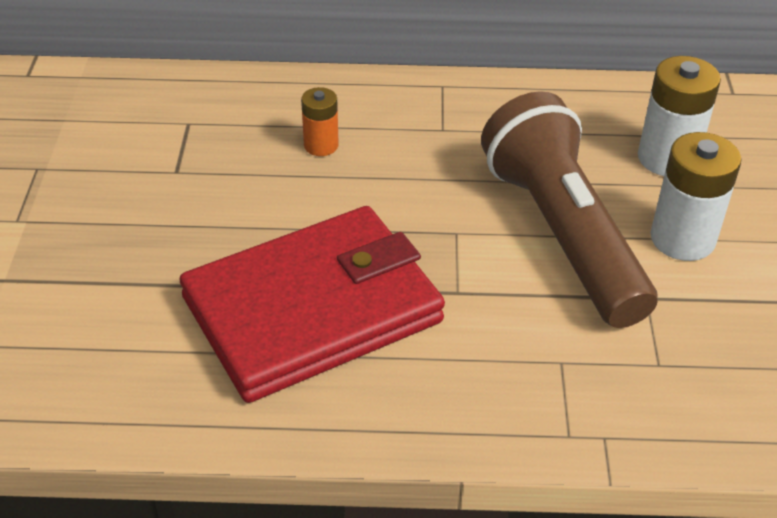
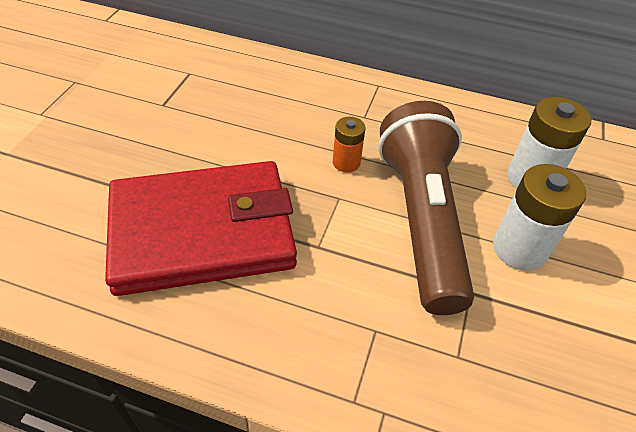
camera: 15 degrees right, 5 degrees up
(321, 145) = (271, 109): orange battery -> orange battery (346, 162)

